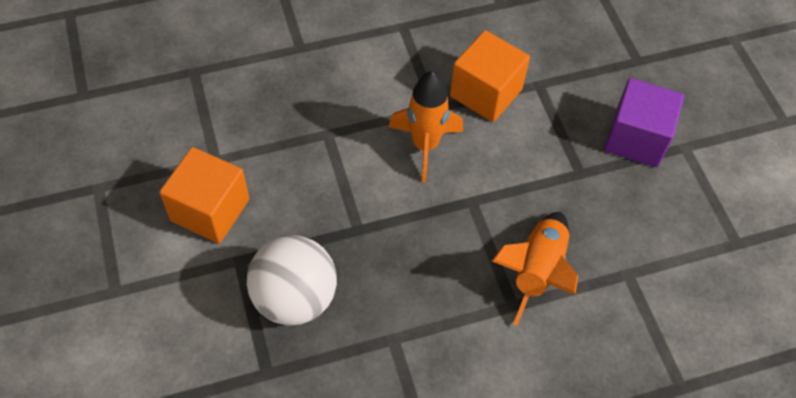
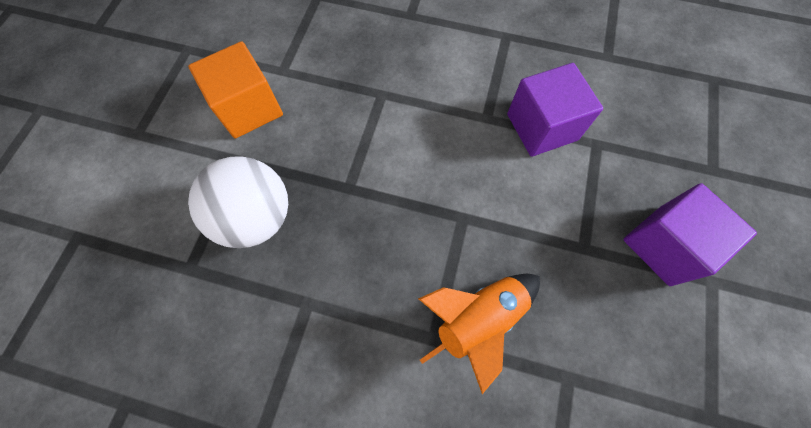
camera: 35 degrees right, 10 degrees up
(425, 145) = (455, 145): orange rocket -> none
(486, 93) = (542, 127): orange cube -> purple cube

